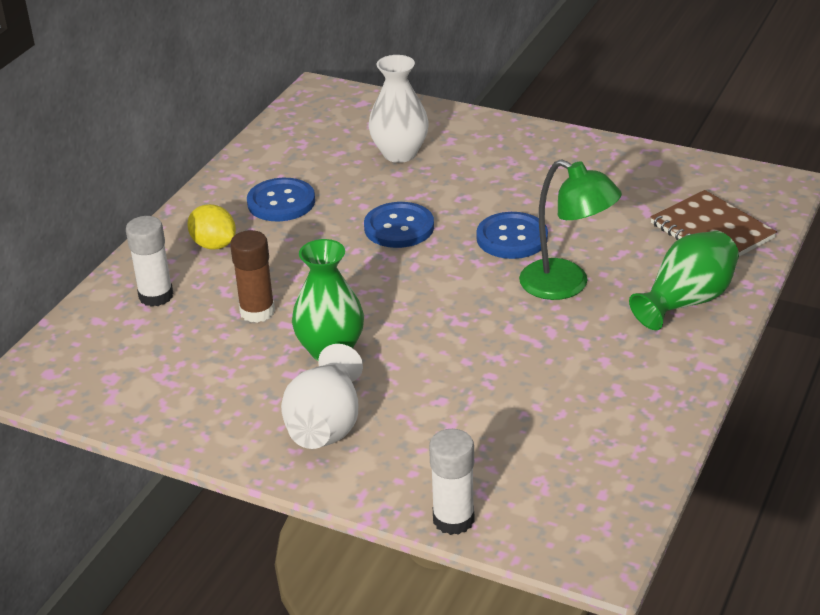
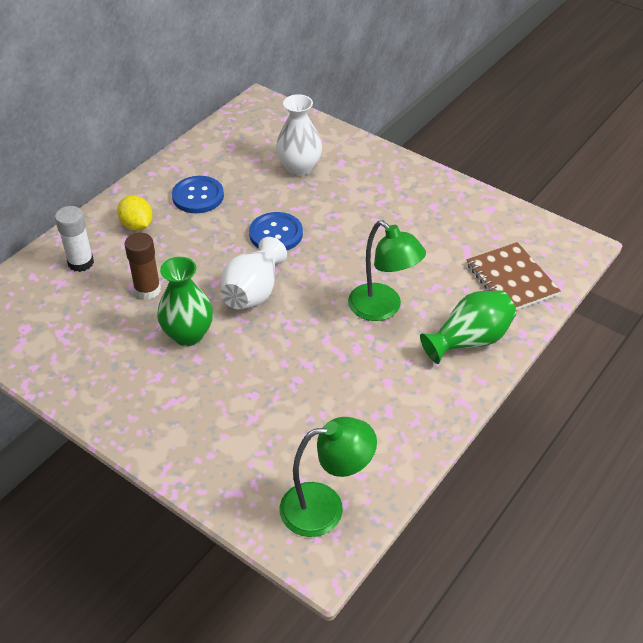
camera: 10 degrees right, 10 degrees up
(326, 425) = (162, 400): white vase -> white vase (253, 292)
(453, 519) = (225, 503): white glue stick -> none
(512, 238) = (356, 258): blue button -> none
(580, 502) = (325, 507): none -> green lamp

